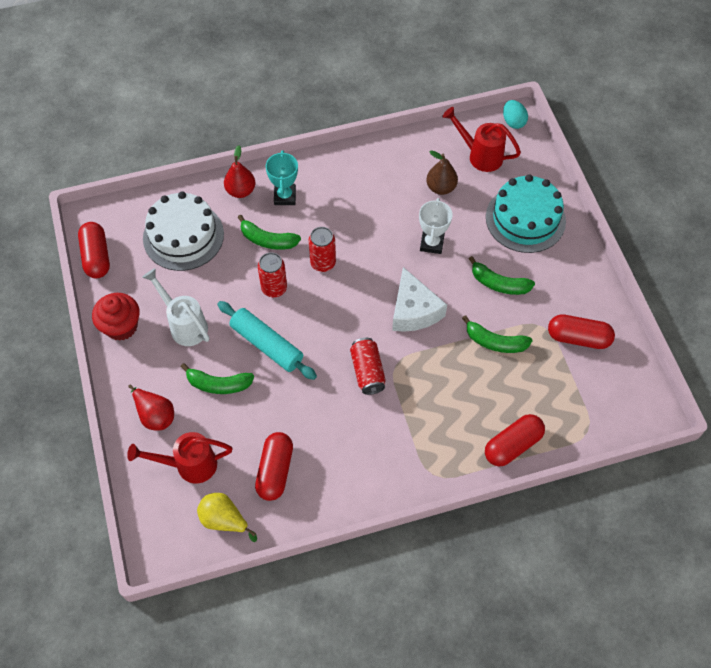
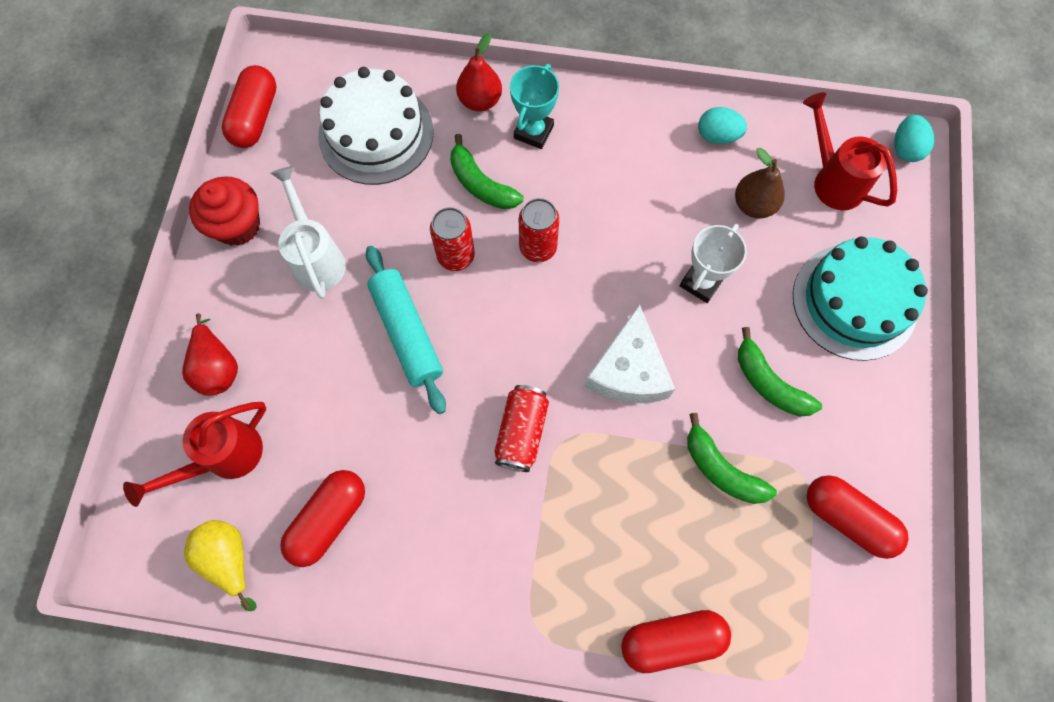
camera: 25 degrees right, 10 degrees up
(189, 465) = (224, 458): red watering can -> red watering can turned 60 degrees counterclockwise
(218, 384) = (317, 361): green banana -> none
(399, 156) = (717, 136): none -> turquoise egg

